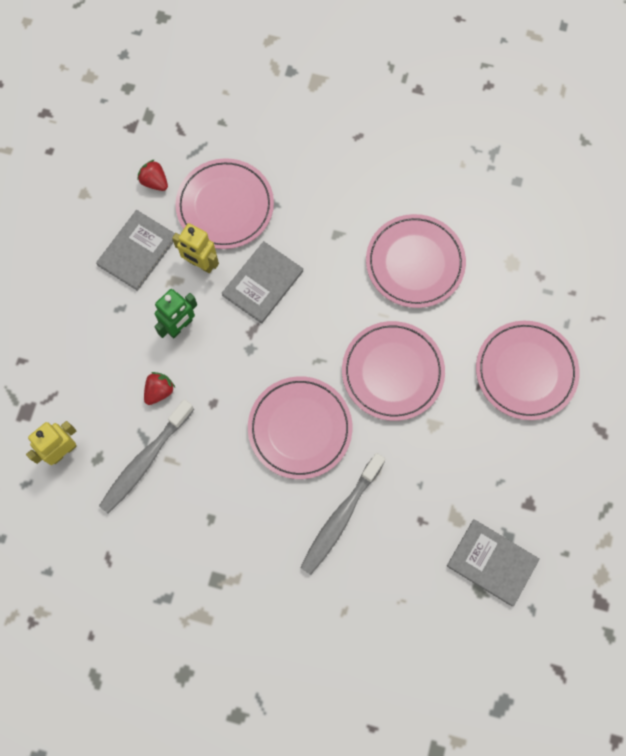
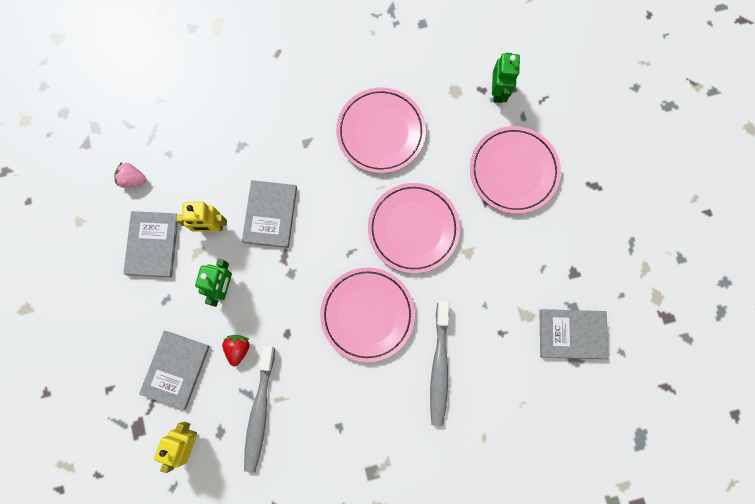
camera: 30 degrees left, 5 degrees up
(91, 377) = (176, 369): none -> grey book
(155, 182) = (133, 179): red strawberry -> pink strawberry
(225, 206) = (203, 168): pink plate -> none
(555, 286) = (498, 91): none -> green robot

